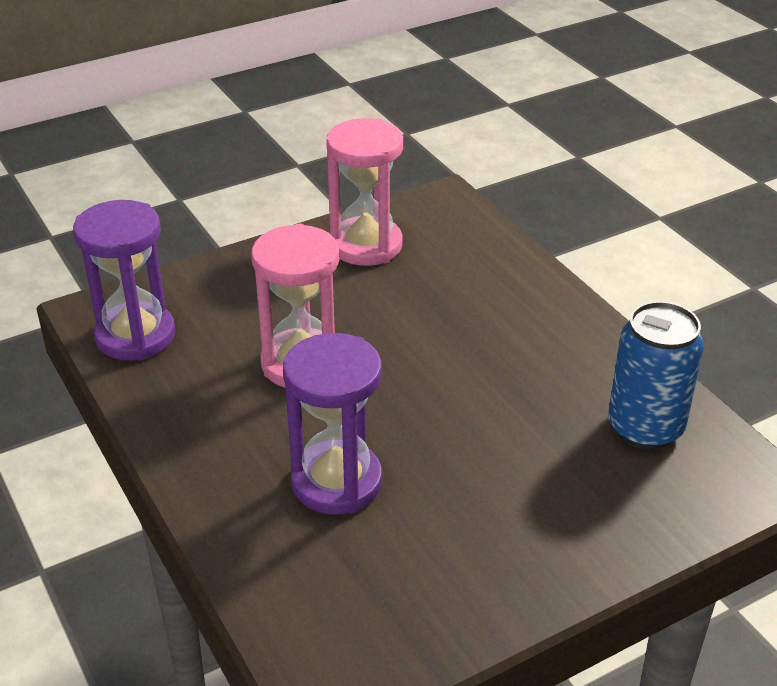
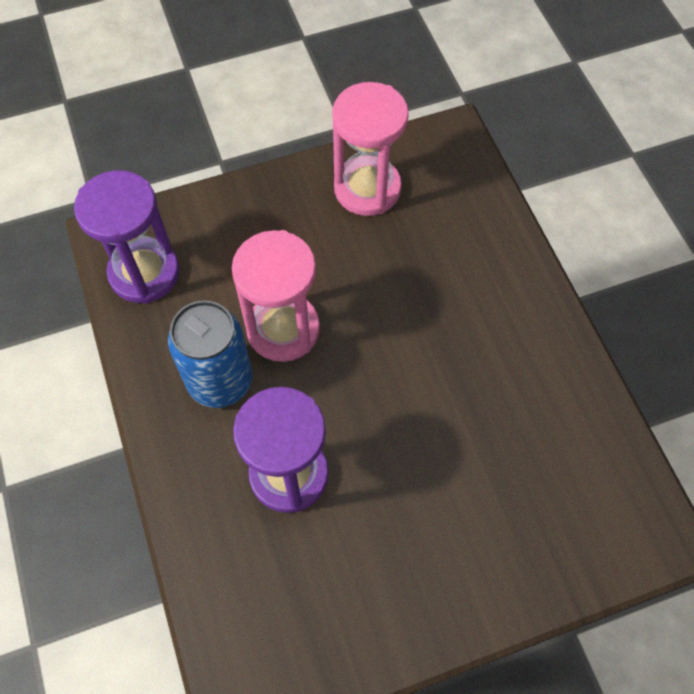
camera: 10 degrees right, 25 degrees up
(645, 428) = (572, 457): blue can -> blue can (220, 381)

